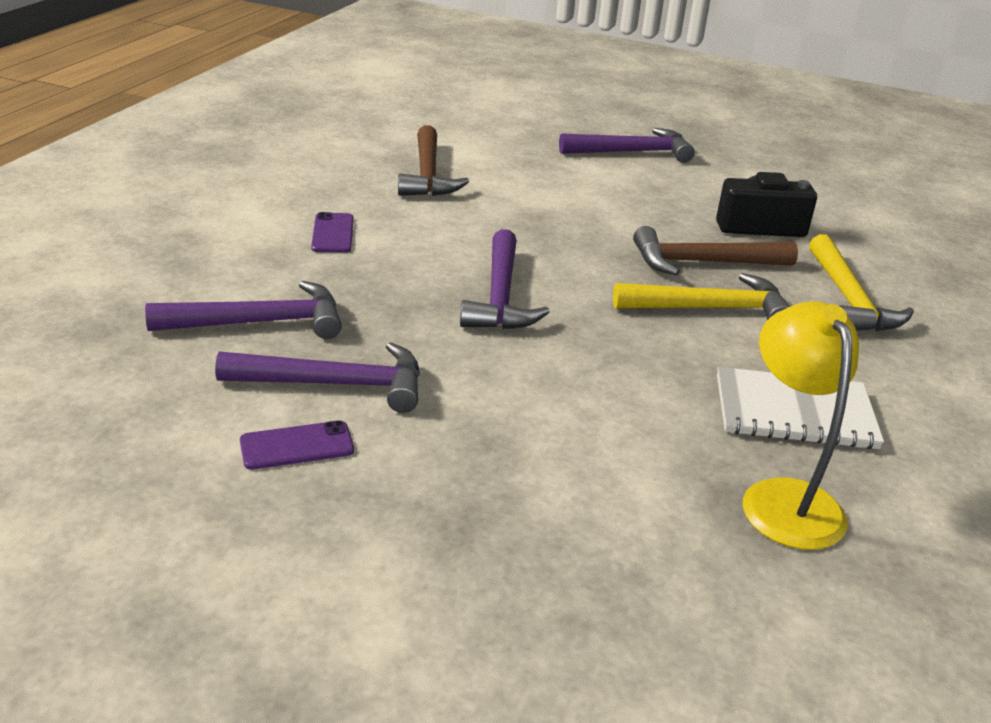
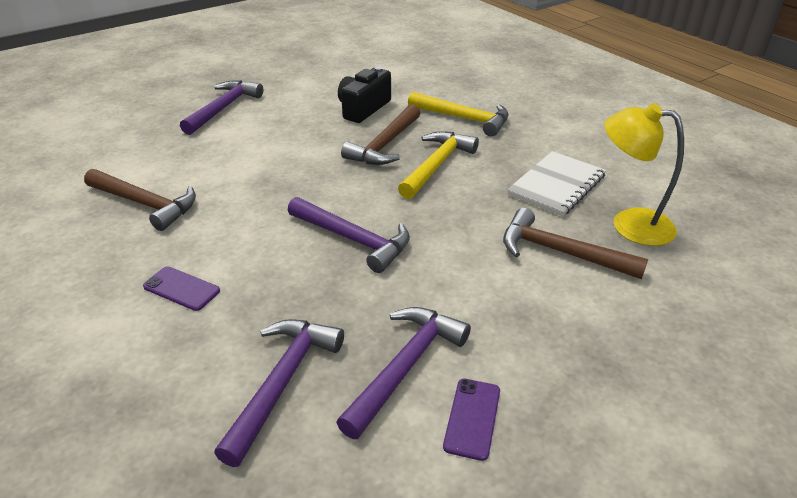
camera: 55 degrees left, 5 degrees up
(643, 448) = (561, 252): none -> brown hammer

